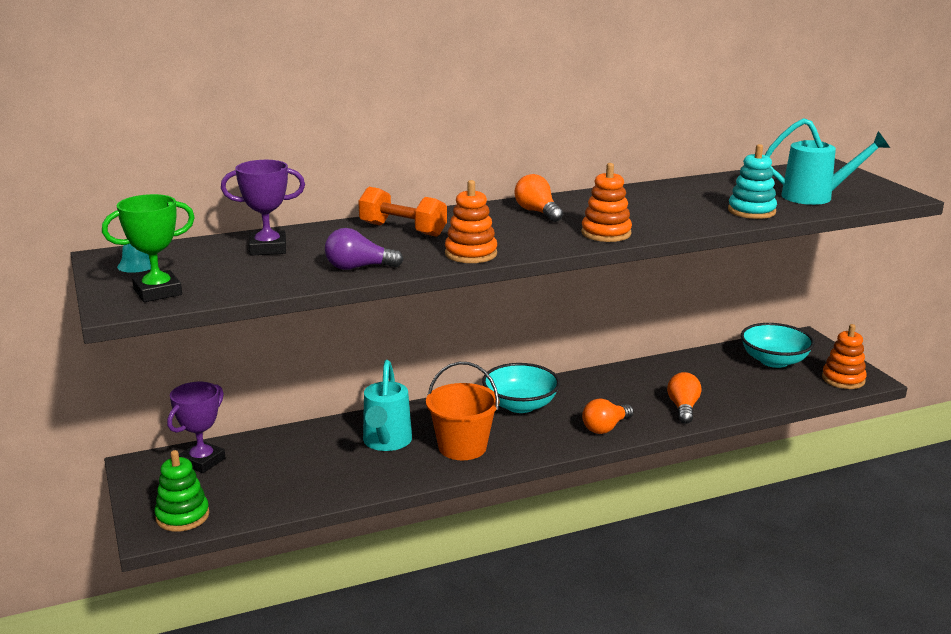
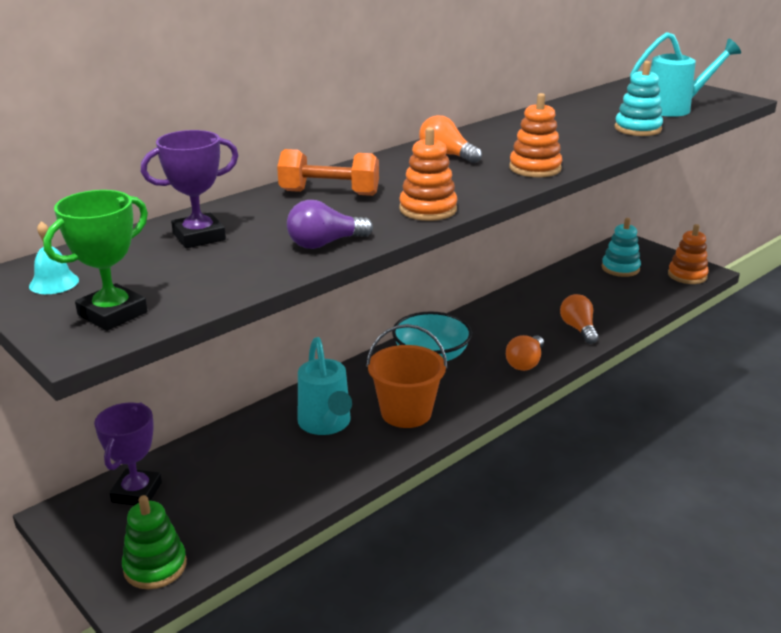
camera: 20 degrees left, 5 degrees up
(774, 361) = (620, 268): turquoise bowl -> turquoise stacking toy

